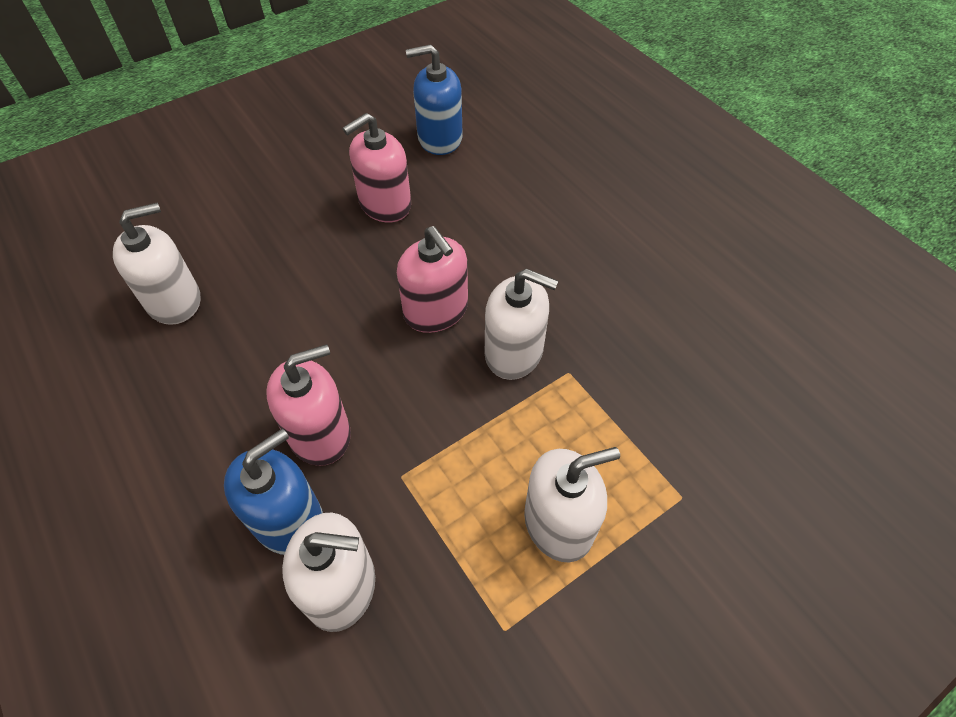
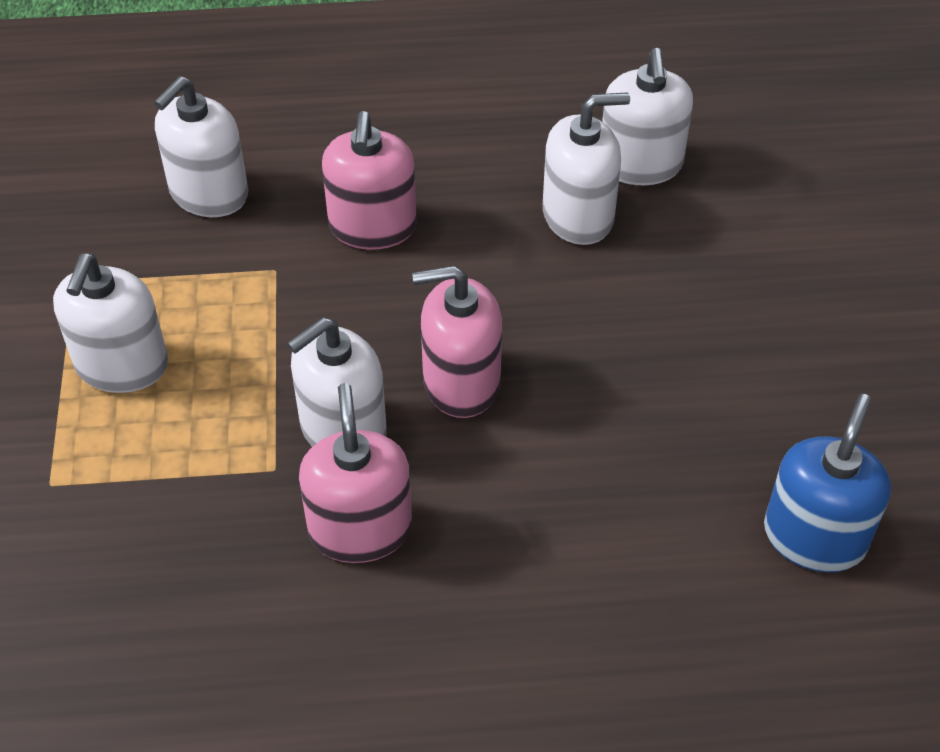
camera: 120 degrees right, 5 degrees down
(247, 314) = (578, 216): none -> white soap dispenser
(288, 519) = (300, 179): blue soap dispenser -> none
(385, 204) = (692, 406): pink soap dispenser -> pink soap dispenser (360, 529)

